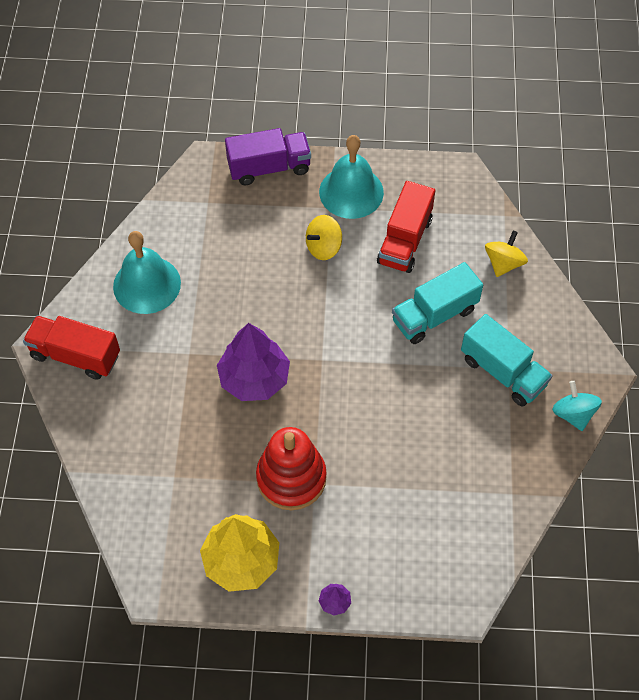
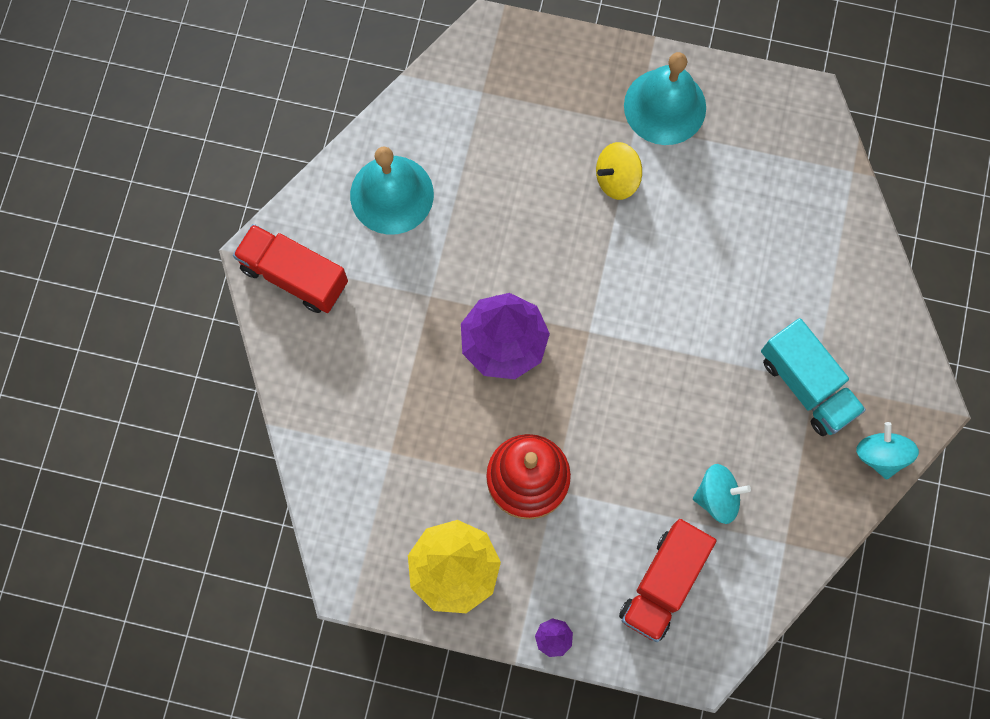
camera: 10 degrees right, 15 degrees up
(269, 168) = (567, 54): purple truck -> none
(405, 241) = (720, 187): red truck -> red truck (663, 583)
(434, 315) = (737, 295): turquoise truck -> none
(449, 467) = (717, 497): none -> turquoise spinning top
(503, 263) = (837, 238): yellow spinning top -> none

